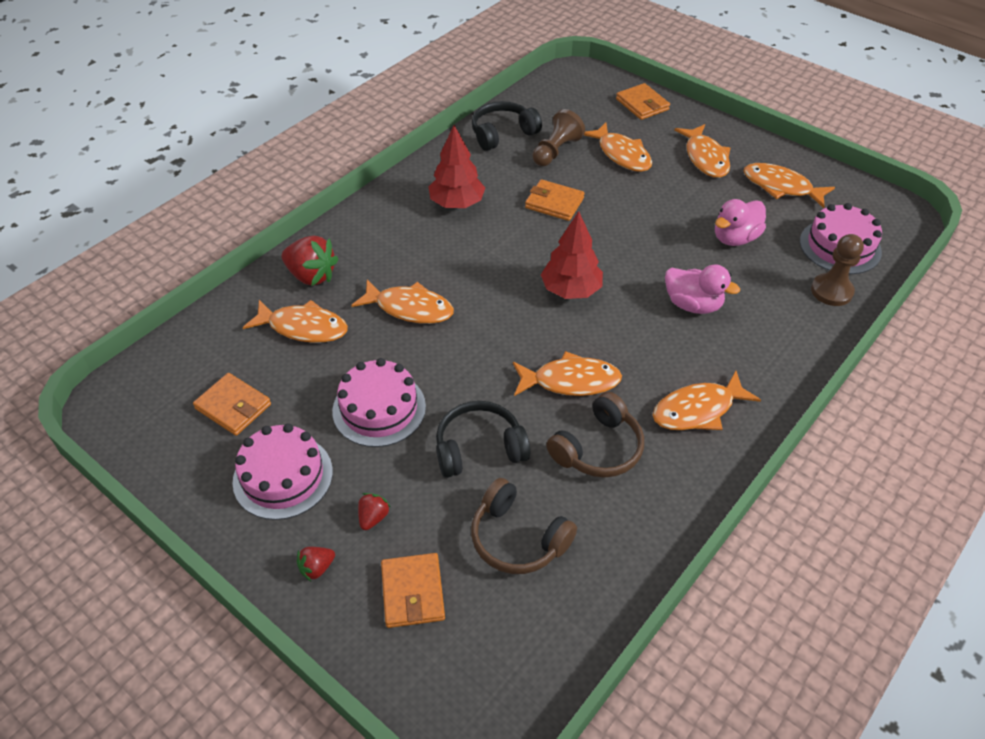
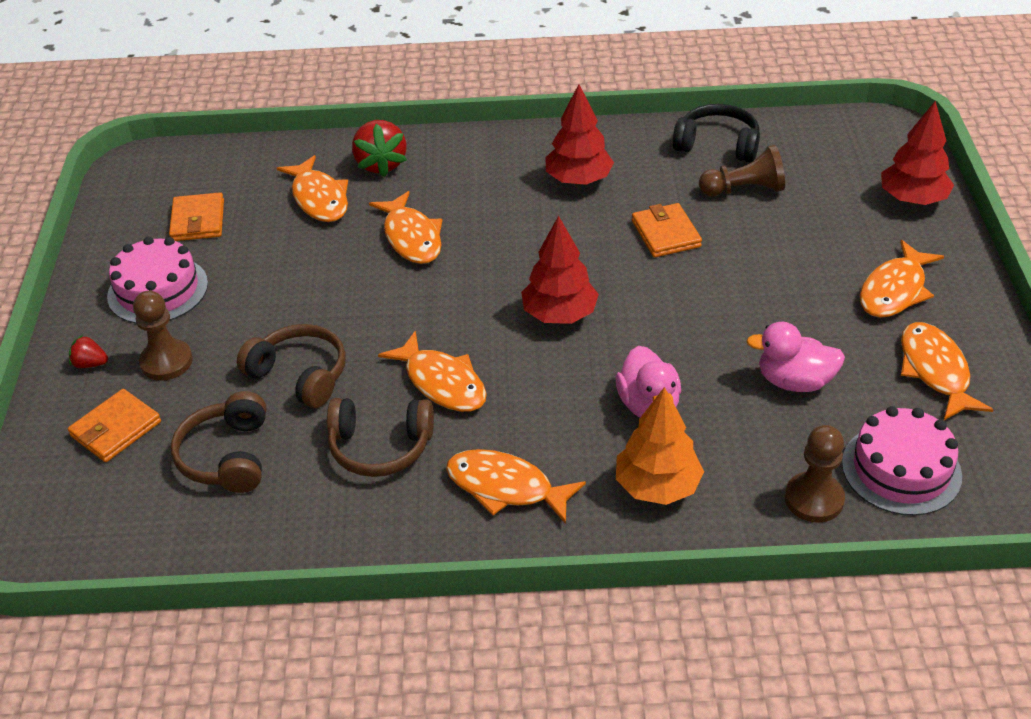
camera: 50 degrees right, 5 degrees down
(373, 517) = (166, 362): red strawberry -> brown pawn
(379, 408) = (280, 293): pink cake -> none
(479, 448) = (300, 375): black headphones -> brown headphones
(621, 154) = (806, 232): orange fish -> none
(642, 104) = (912, 199): orange wallet -> red tree
(762, 344) = (657, 486): none -> orange tree

